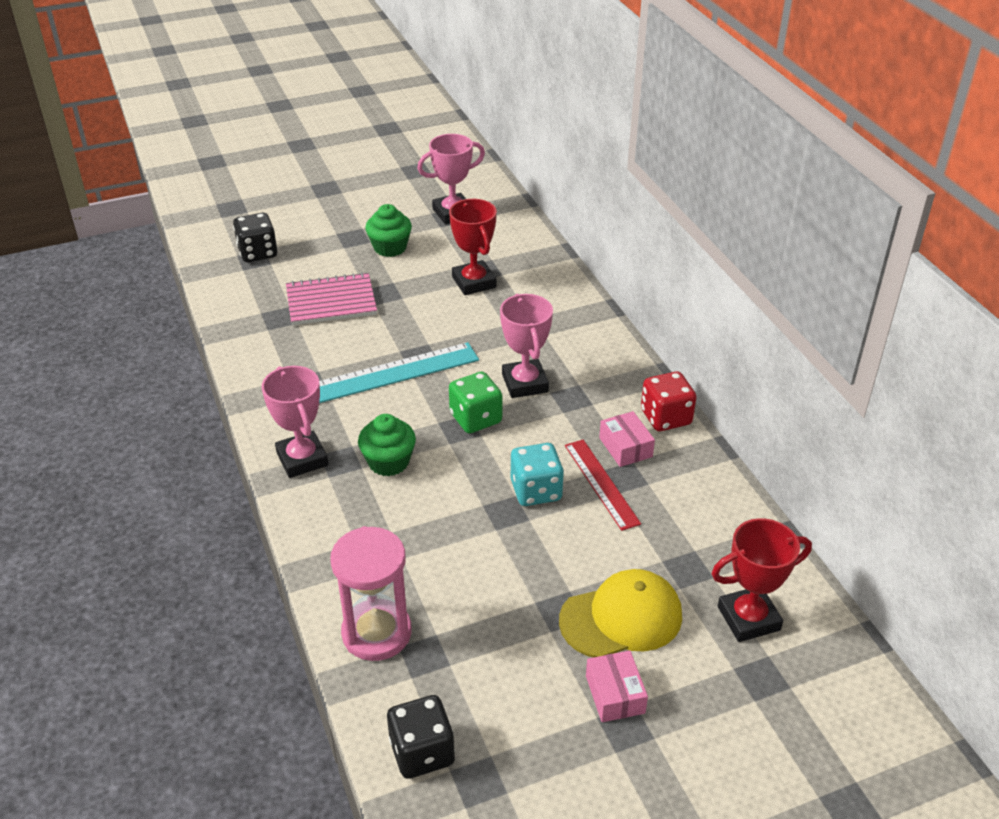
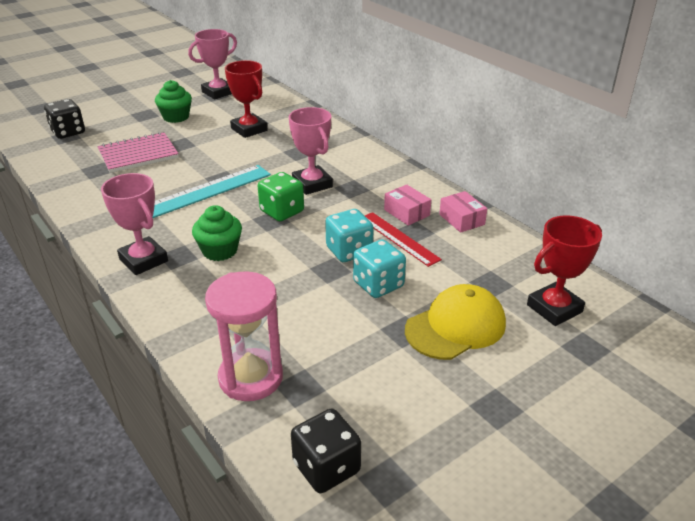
camera: 15 degrees left, 5 degrees down
(553, 544) = (378, 284): none -> turquoise dice
(615, 694) = (476, 384): pink box -> pink box (461, 219)
(666, 417) = (428, 190): red dice -> none

